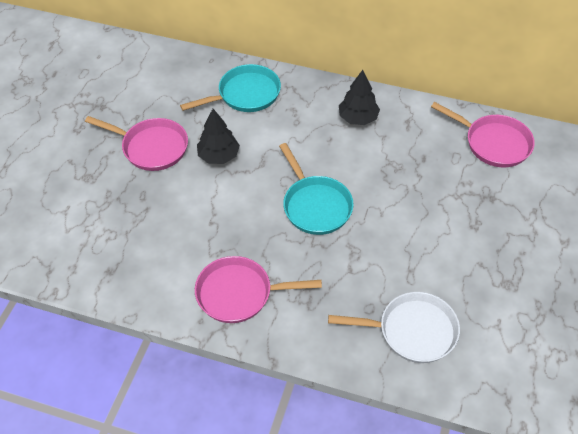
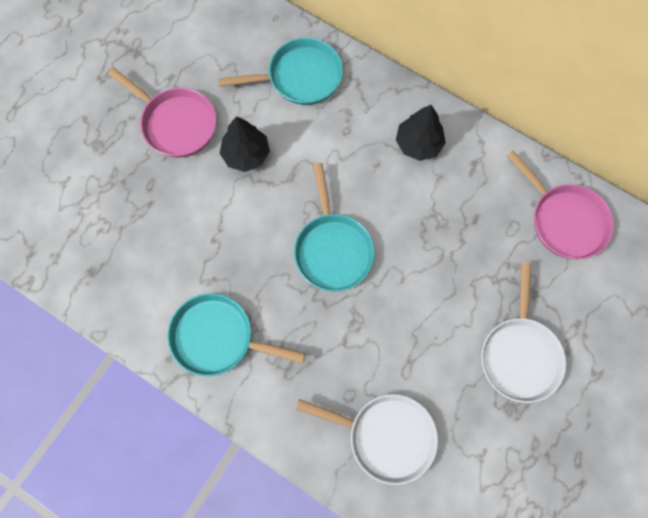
camera: 15 degrees right, 20 degrees up
(239, 293) = (218, 337): pink pan -> turquoise pan
(498, 243) = (519, 354): none -> white pan

